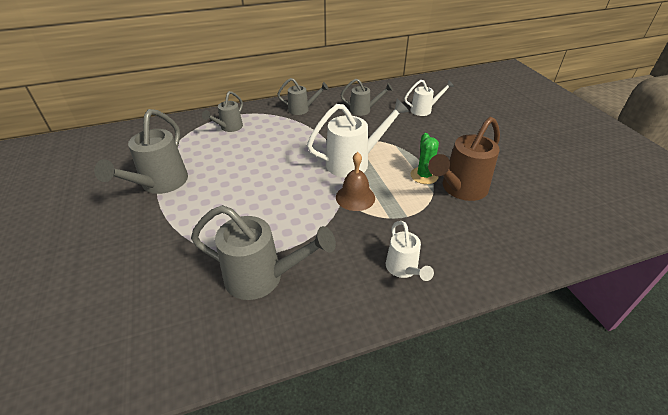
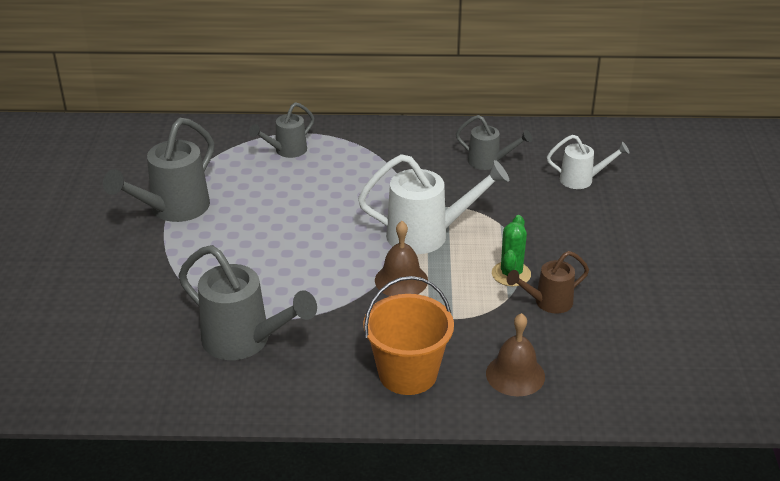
camera: 20 degrees right, 5 degrees down
(302, 109) = (399, 143): grey watering can -> none
(403, 269) = (408, 374): white watering can -> orange bucket
(460, 189) = (548, 302): brown watering can -> brown watering can, size x0.58
(477, 247) = (515, 375): none -> brown bell

